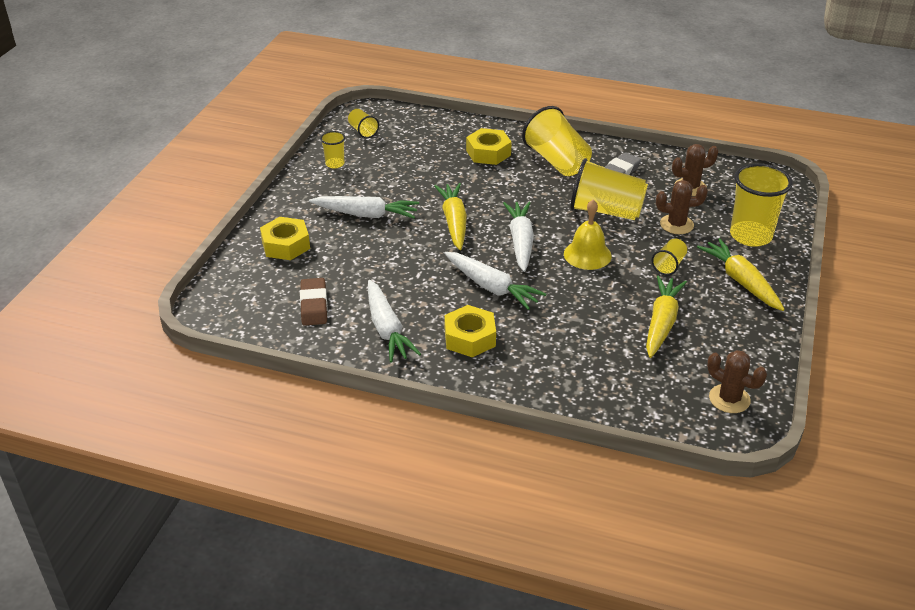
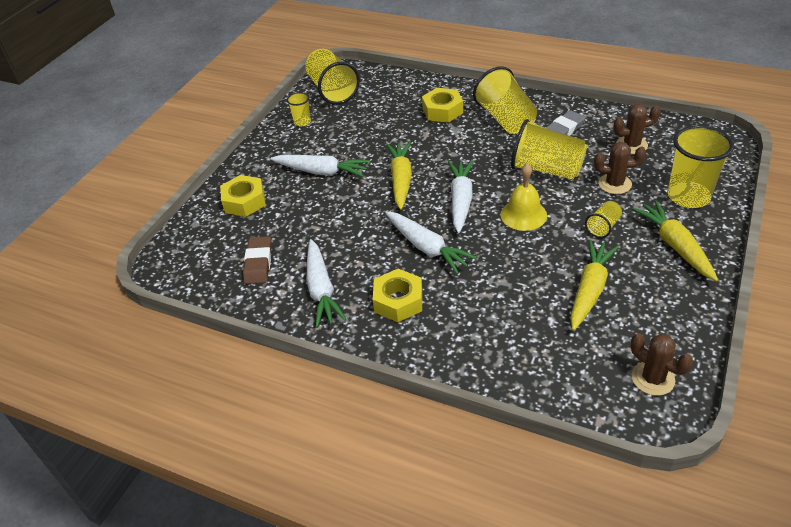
camera: 10 degrees right, 5 degrees up
(363, 131) = (332, 90): yellow cup -> yellow cup, size x2.02

